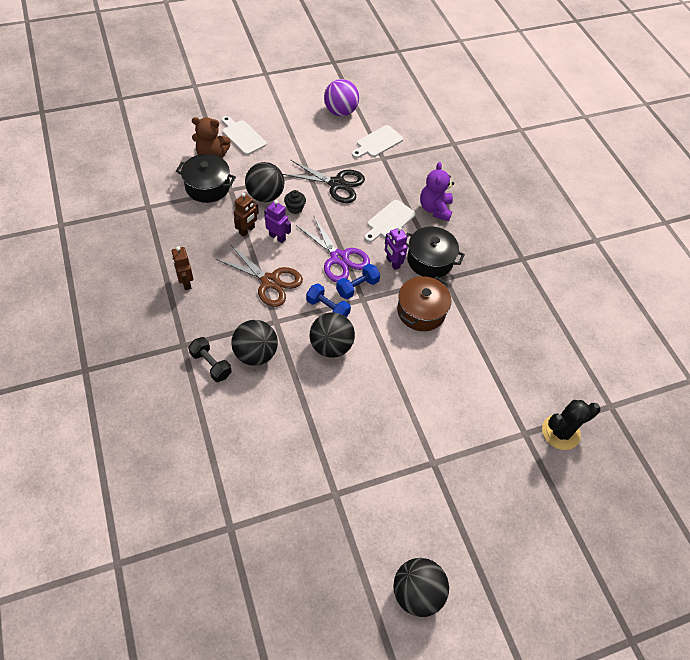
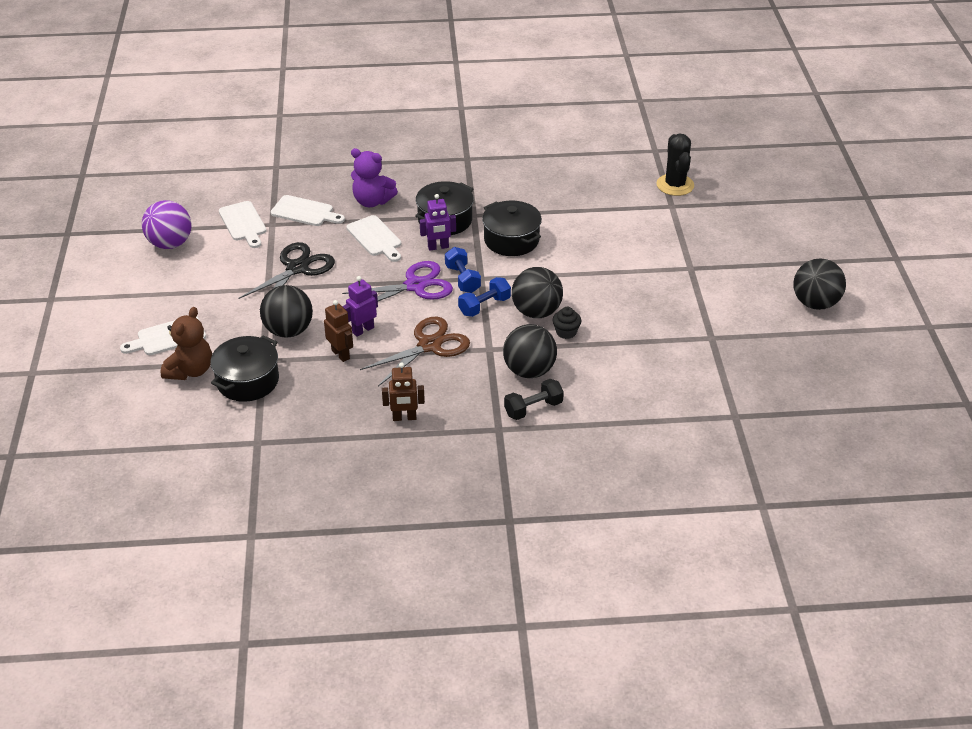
camera: 70 degrees left, 15 degrees down
(295, 208) = (321, 308): black cupcake -> black cupcake (566, 332)
(405, 172) = (305, 212): none -> white cutting board
(421, 311) = (511, 240): brown pot -> black pot

